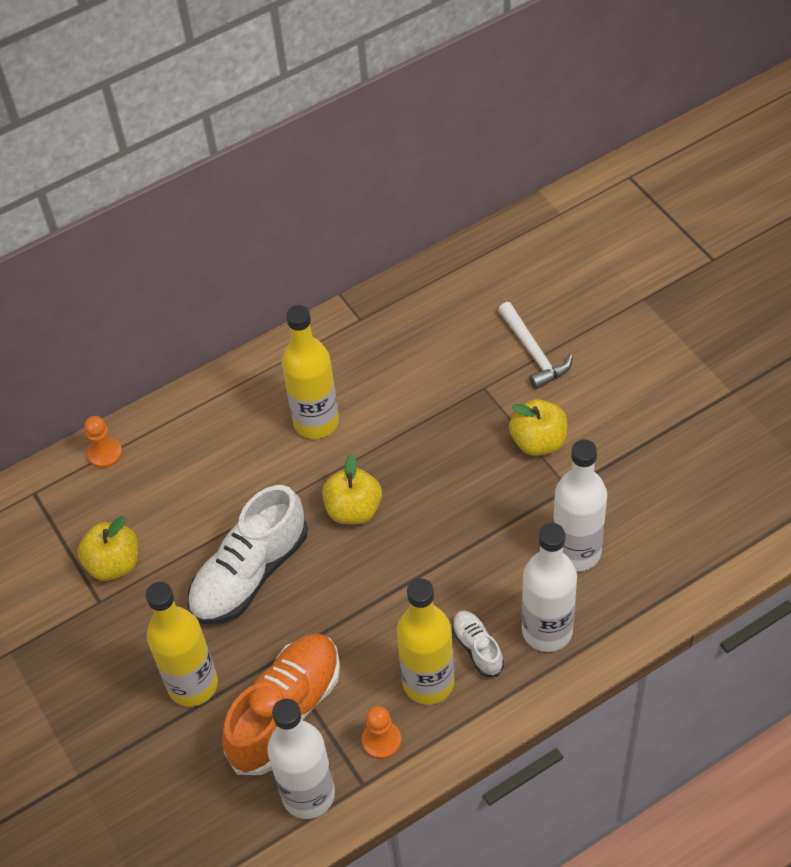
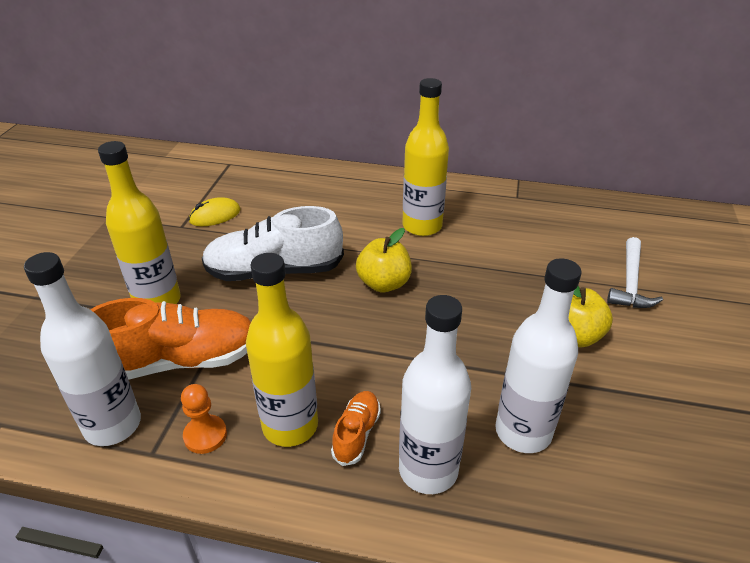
camera: 40 degrees right, 15 degrees down
(105, 453) = (286, 169): orange pawn -> none
(114, 564) = (215, 216): yellow apple -> yellow mouse
(477, 648) = (356, 434): white shoe -> orange shoe

